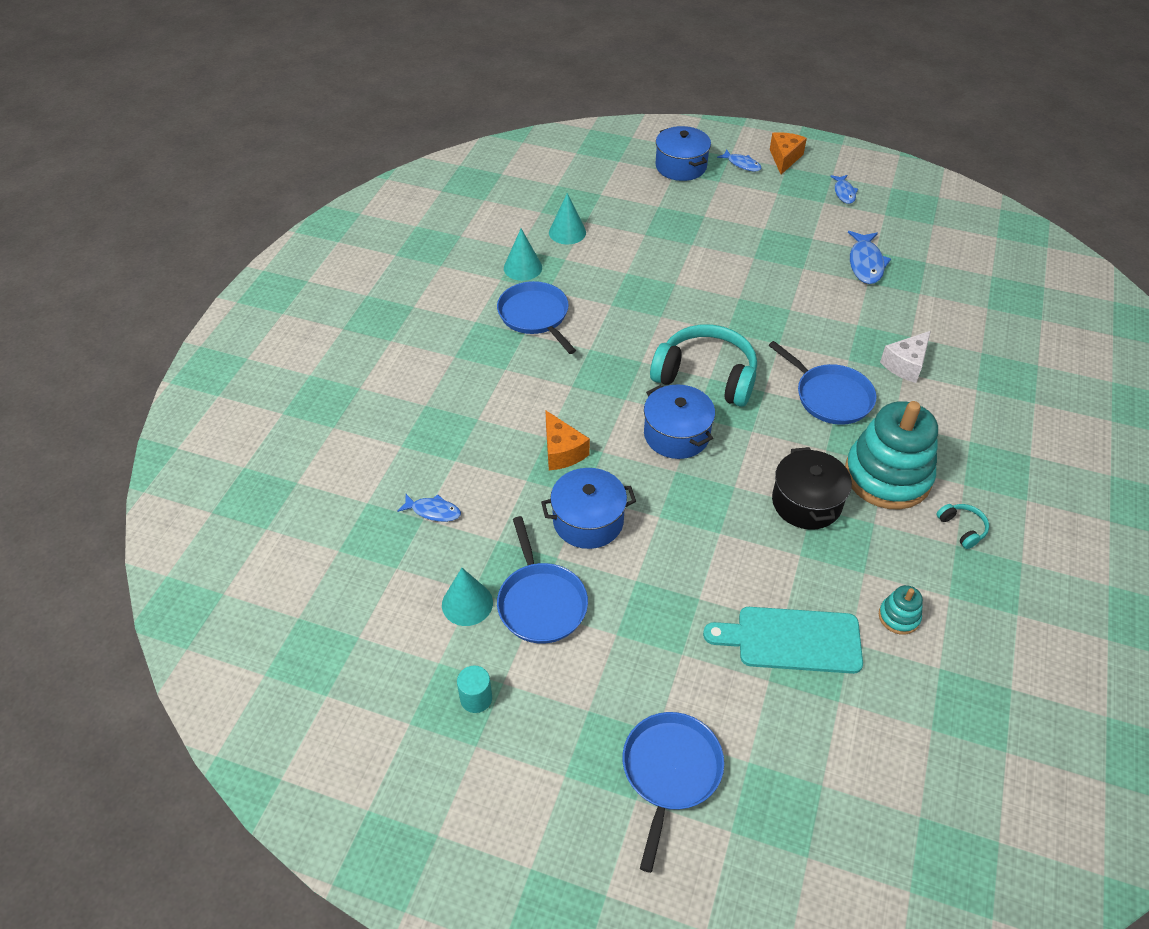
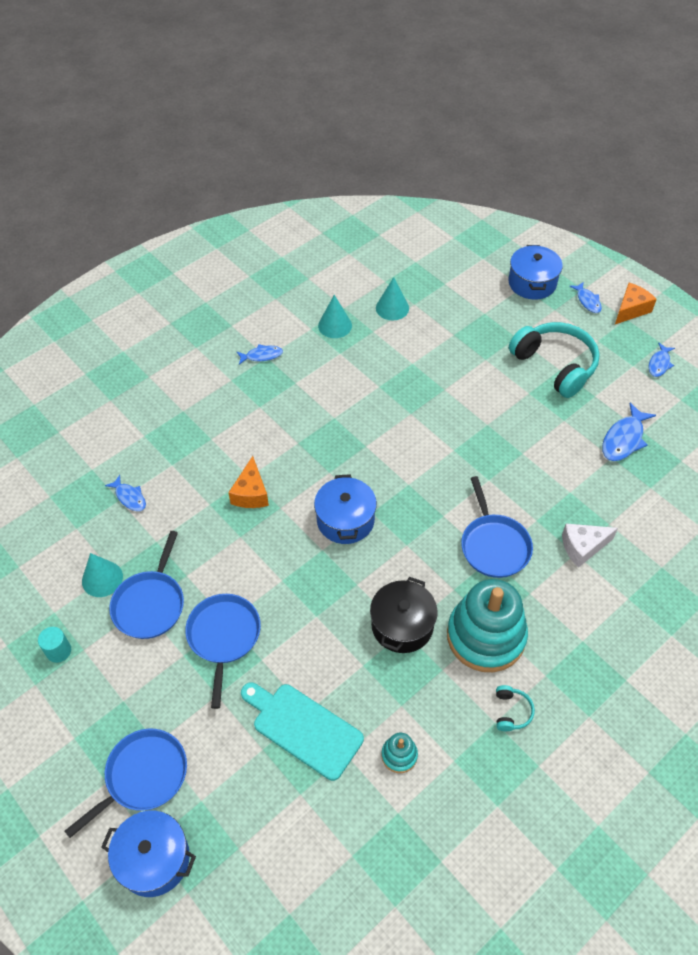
camera: 30 degrees right, 5 degrees up
(469, 322) = (262, 356): none -> blue fish
(535, 316) = (314, 371): blue pan -> blue pan (223, 636)
(588, 521) = (228, 558): blue pot -> blue pot (154, 859)
(706, 376) = (406, 481): turquoise headphones -> turquoise headphones (555, 365)

